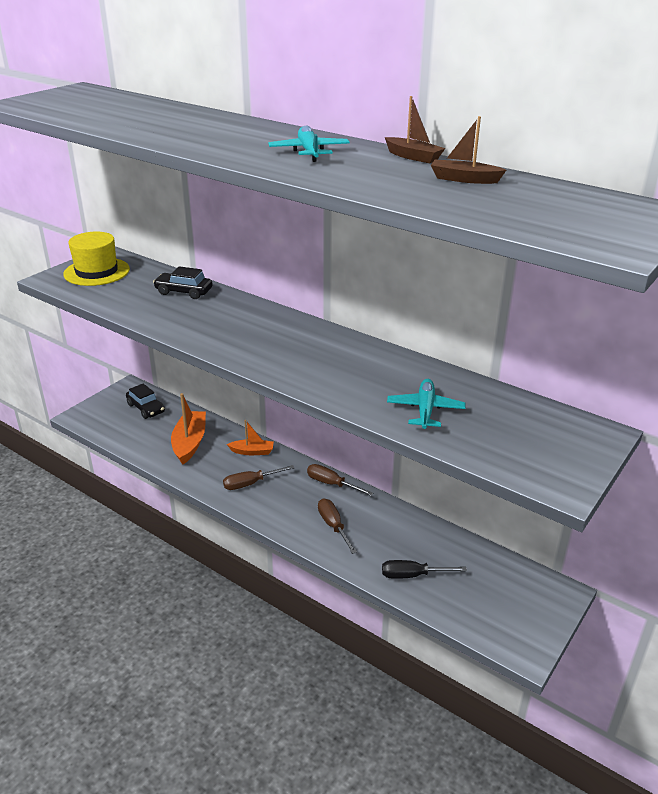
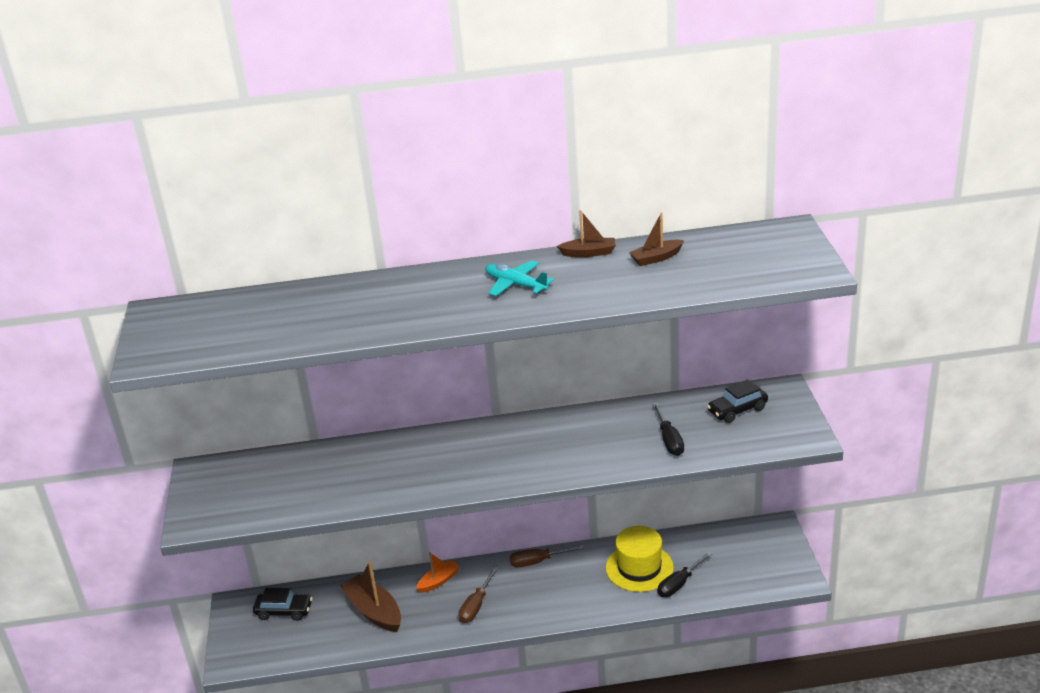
camera: 40 degrees left, 0 degrees up
(96, 272) = (222, 491): yellow hat -> yellow hat (639, 568)
(184, 292) = (341, 460): black car -> black car (737, 410)
(189, 443) = (374, 611): orange boat -> brown boat
(333, 526) = (582, 591): brown screwdriver -> none
(425, 410) = (669, 440): turquoise plane -> black screwdriver

